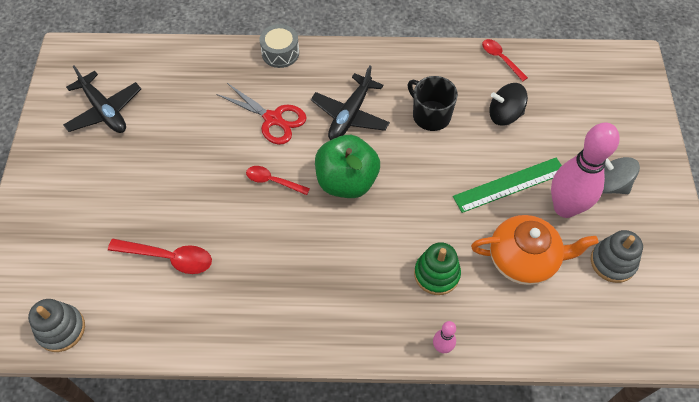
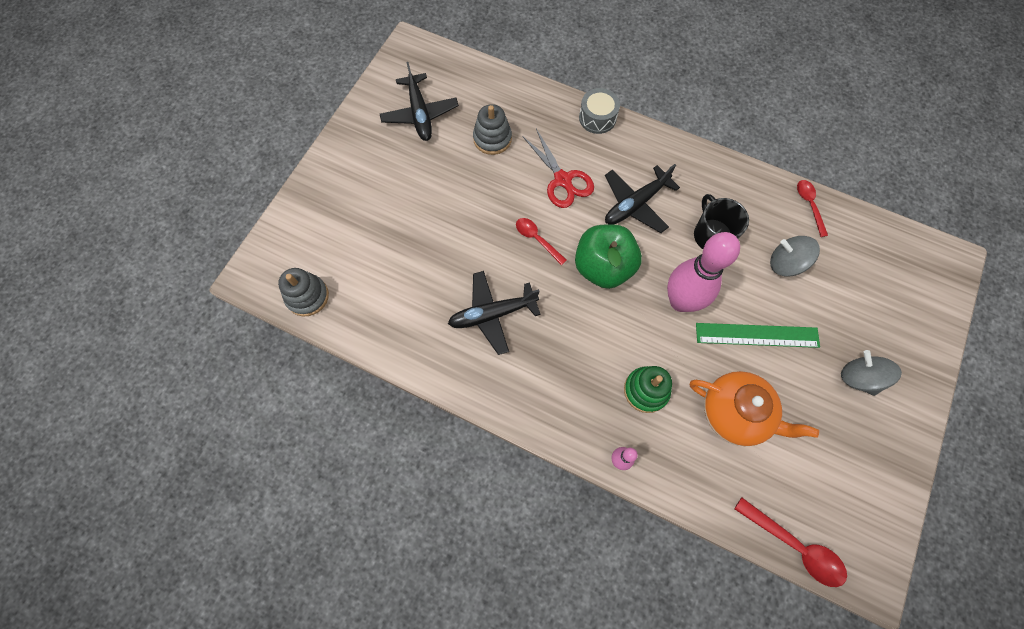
camera: 25 degrees right, 10 degrees up
(168, 258) = (418, 272): red spoon -> red spoon (794, 546)
(261, 267) = (492, 314): none -> black plane
(504, 115) = (785, 263): black spinning top -> grey spinning top
(565, 207) = (801, 381): pink bowling pin -> pink bowling pin (680, 301)
(613, 262) = (823, 455): grey stacking toy -> grey stacking toy (492, 138)

